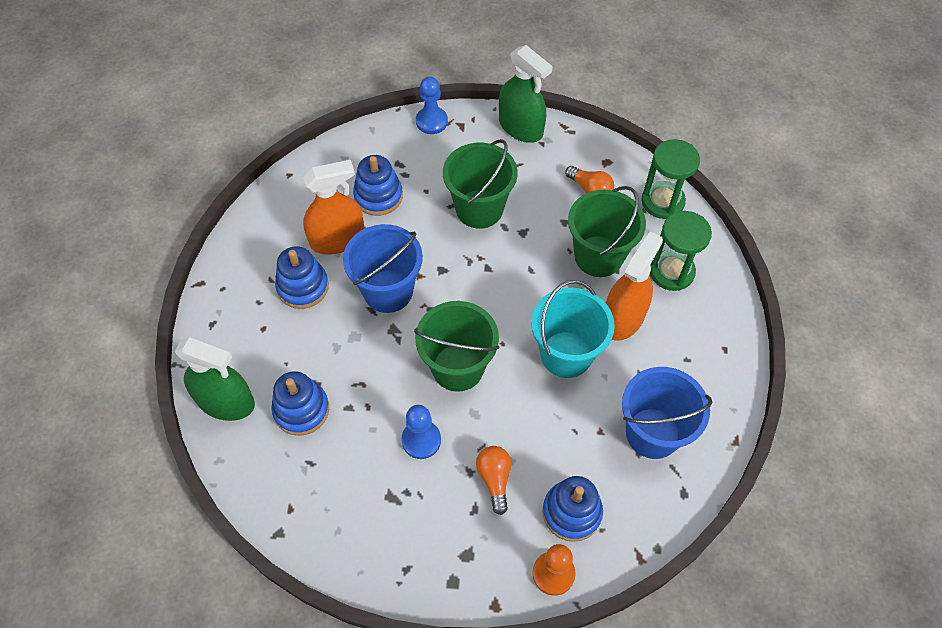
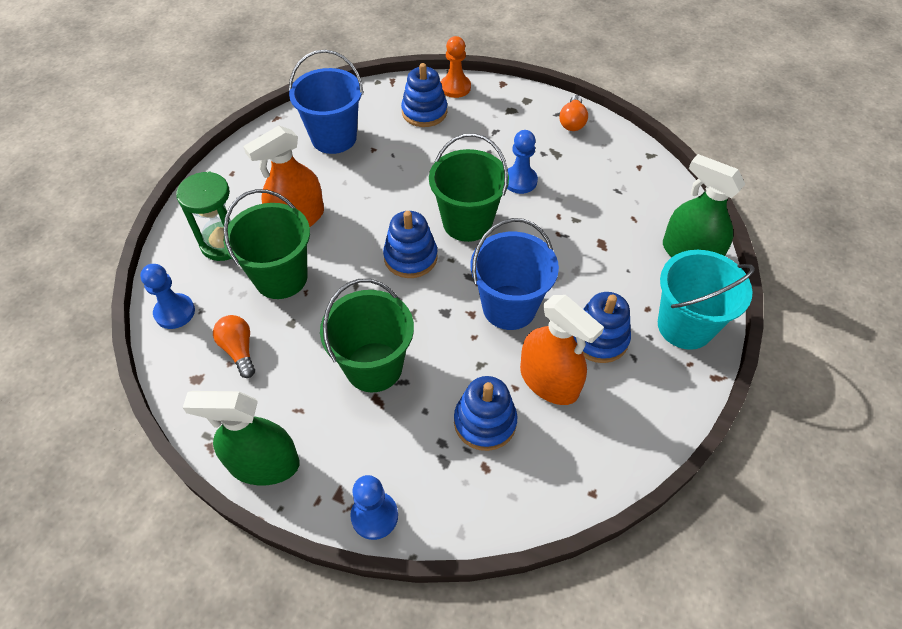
camera: 160 degrees left, 5 degrees down
(301, 410) = (619, 229): blue stacking toy -> blue stacking toy (410, 257)
(337, 239) = (549, 381): orange spray bottle -> orange spray bottle turned 135 degrees counterclockwise
(494, 479) = (471, 143): orange light bulb -> orange light bulb (572, 121)
(521, 127) = (264, 464): green spray bottle -> green spray bottle turned 60 degrees counterclockwise
(566, 354) = (366, 206): turquoise bucket -> turquoise bucket (685, 326)
(662, 201) = (175, 312): green hourglass -> blue pawn

